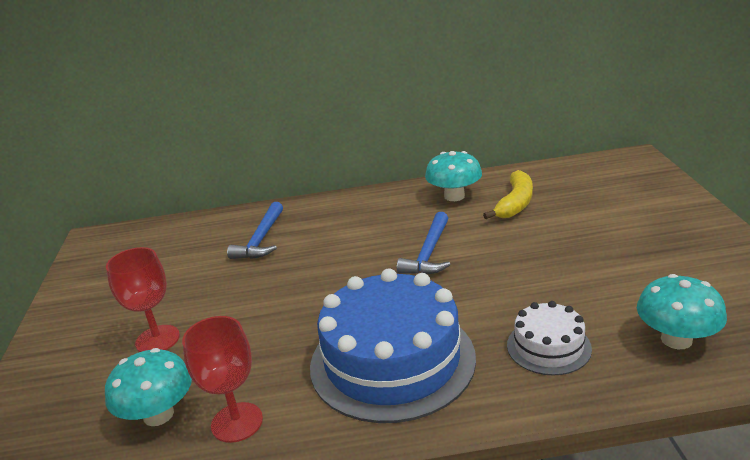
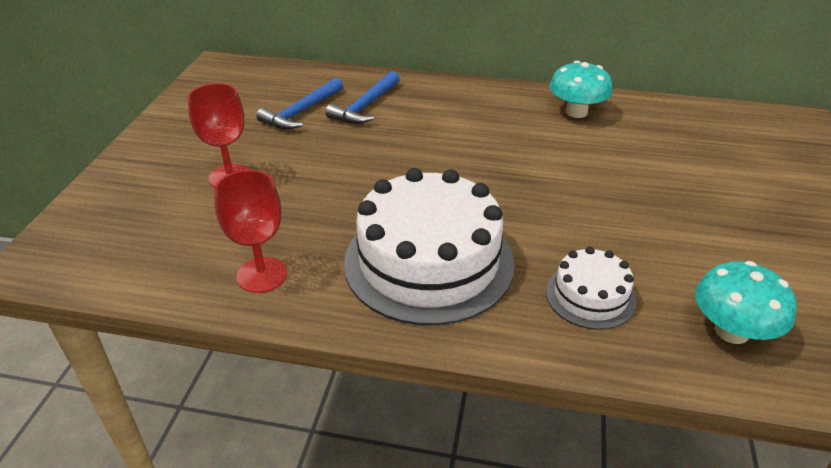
camera: 15 degrees right, 10 degrees up
(158, 414) = (200, 246): turquoise mushroom -> none
(392, 361) = (428, 262): blue cake -> white cake
(428, 253) = (519, 165): blue hammer -> blue hammer (301, 112)
(515, 203) = (636, 136): yellow banana -> none

